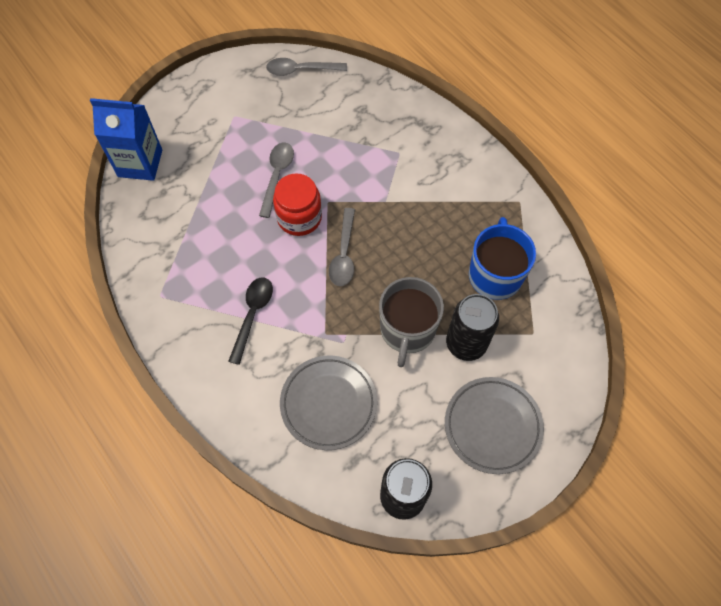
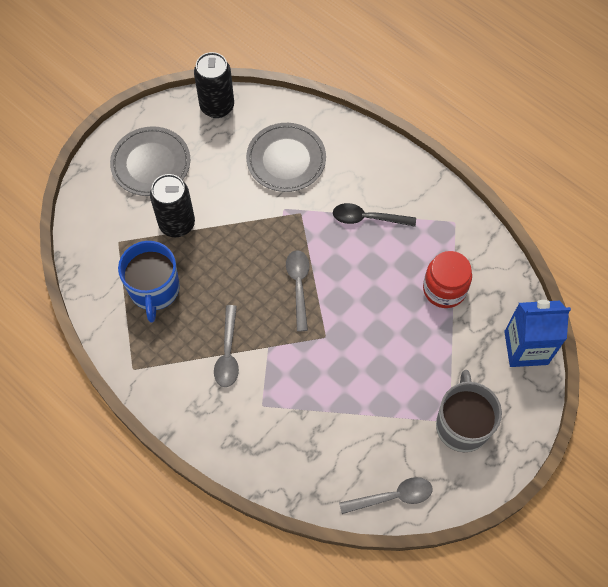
camera: 170 degrees right, 0 degrees up
(252, 315) = (368, 218): black spoon -> black spoon turned 90 degrees clockwise
(277, 176) = (383, 356): grey spoon -> grey spoon (228, 353)
(299, 217) = (349, 315): red jar -> red jar (444, 289)
(407, 330) = (229, 227): grey mug -> grey mug (462, 424)

